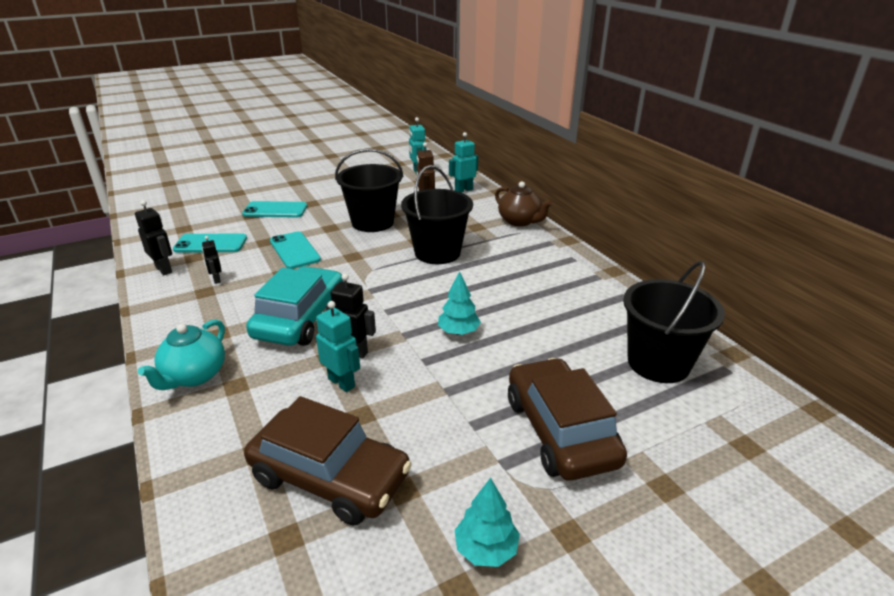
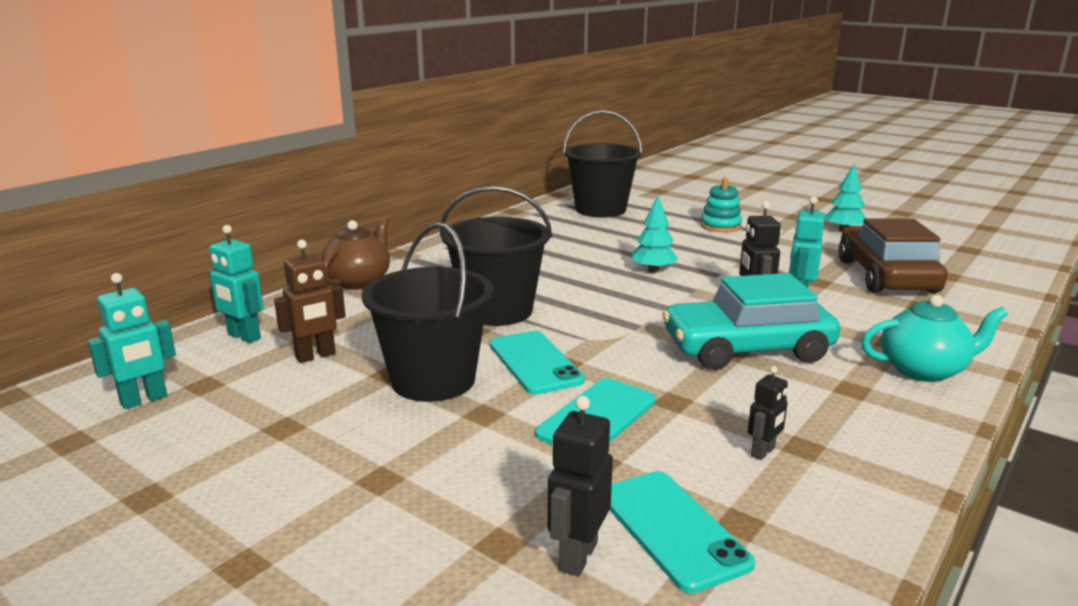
camera: 115 degrees left, 10 degrees down
(164, 269) = (817, 535): black robot -> black robot (577, 556)
(275, 210) = (448, 516): turquoise phone -> turquoise phone (535, 363)
(560, 431) = (720, 226): brown car -> turquoise stacking toy

